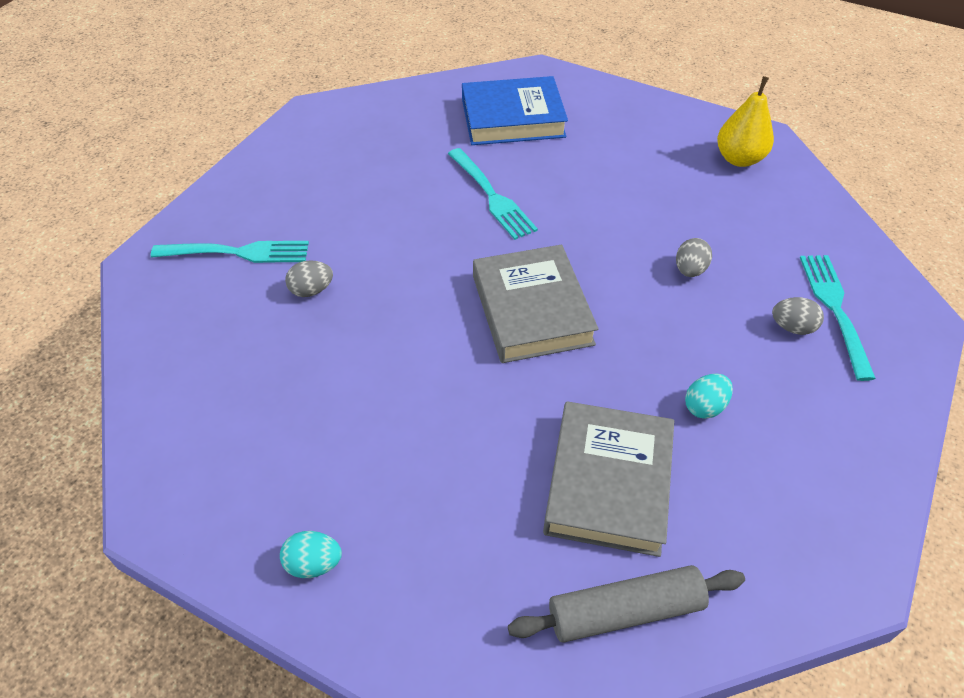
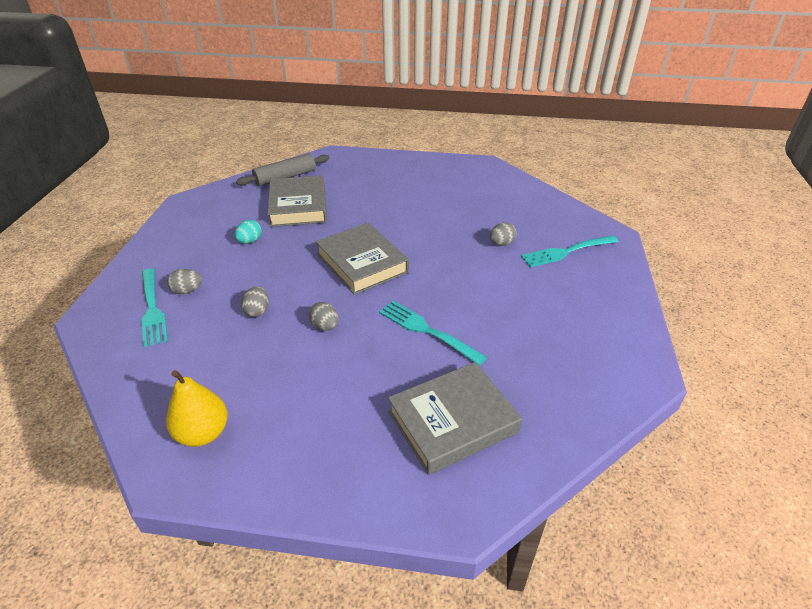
camera: 160 degrees right, 10 degrees down
(314, 564) = (413, 165): turquoise egg -> none
(512, 118) = (452, 421): blue book -> grey book
(607, 229) = (325, 326): none -> grey egg

